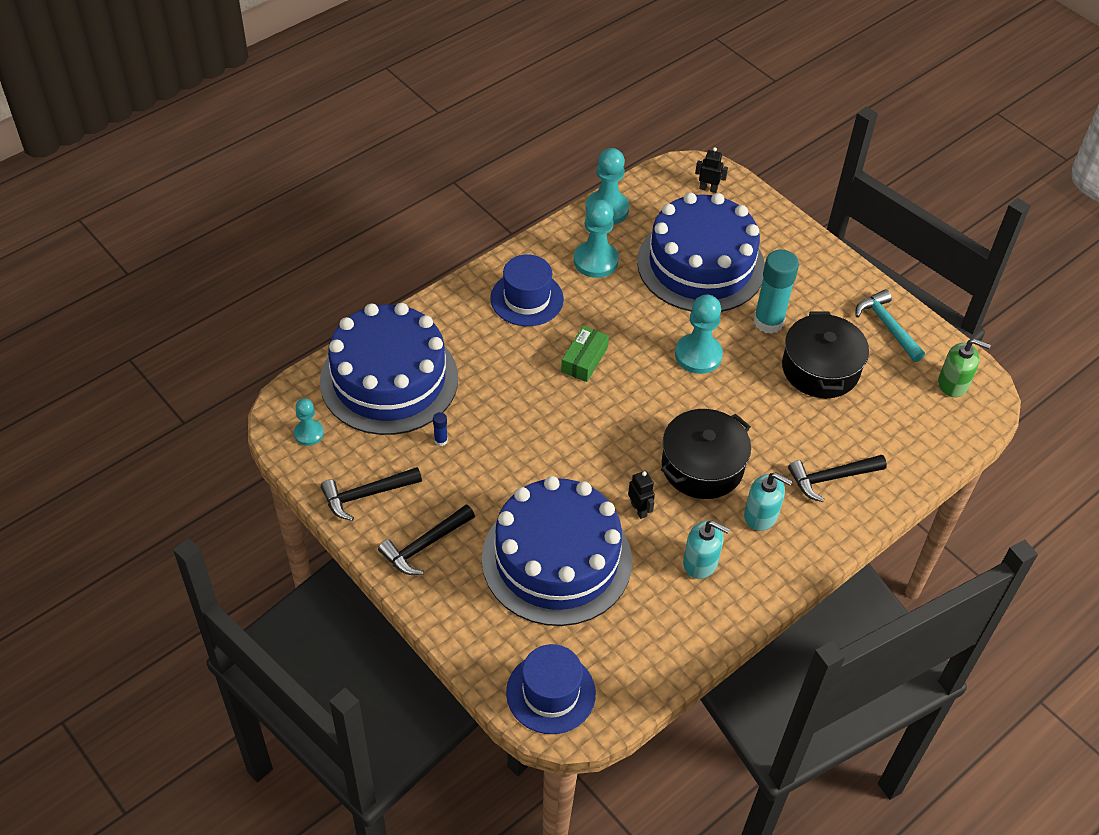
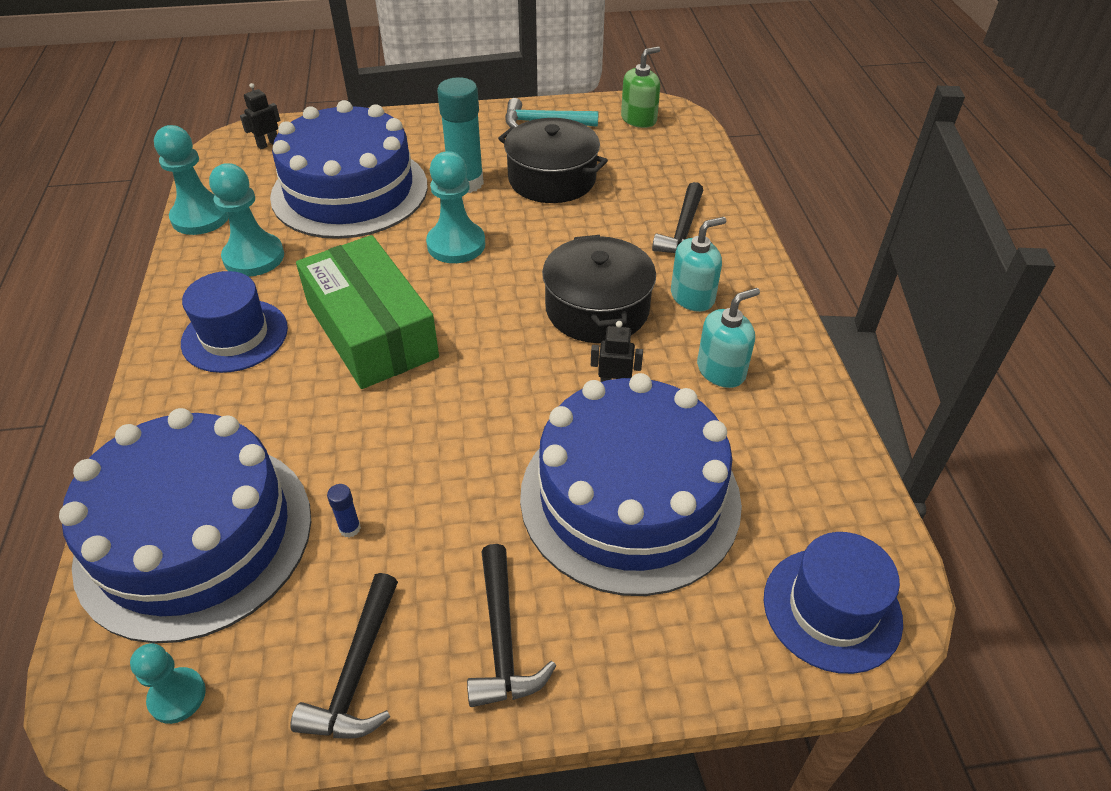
camera: 55 degrees left, 5 degrees down
(584, 360) = (371, 330): green box -> green box, size x2.09

